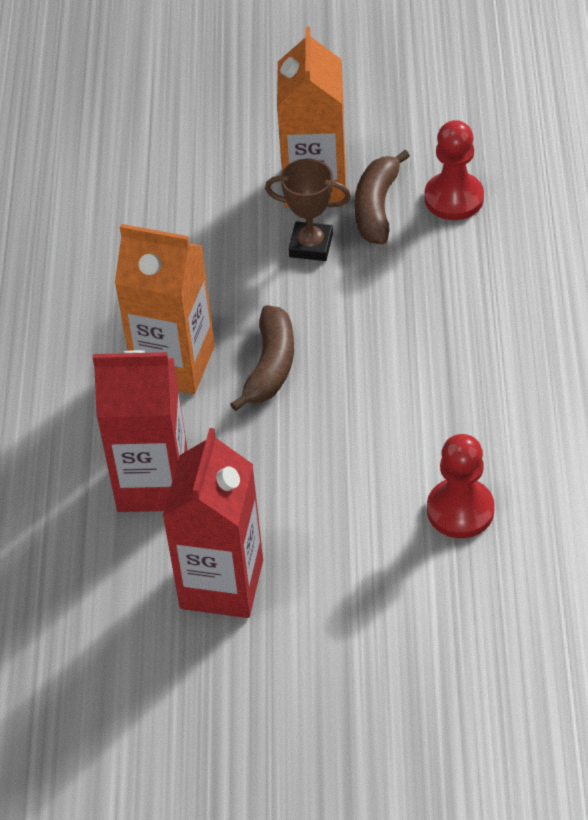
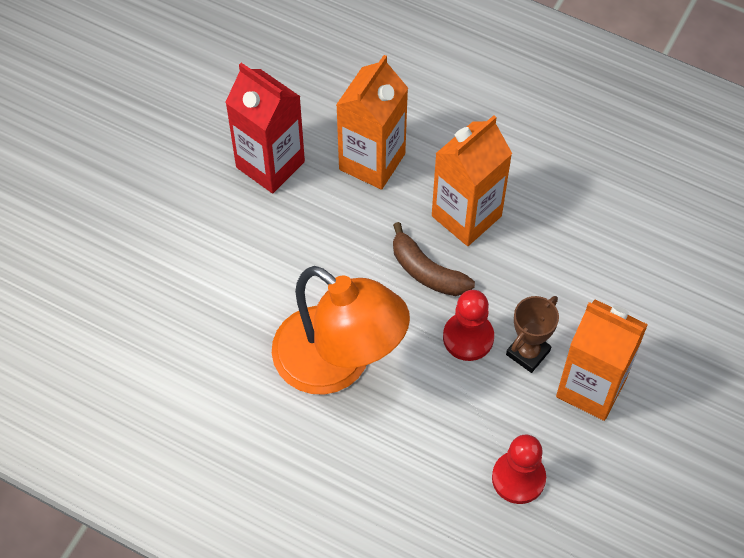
camera: 115 degrees right, 10 degrees up
(153, 484) = (372, 161): red carton -> orange carton
(376, 207) = (541, 418): brown banana -> none
(439, 389) = (338, 364): none -> orange lamp
(460, 510) = (231, 321): red pawn -> red pawn (468, 337)

